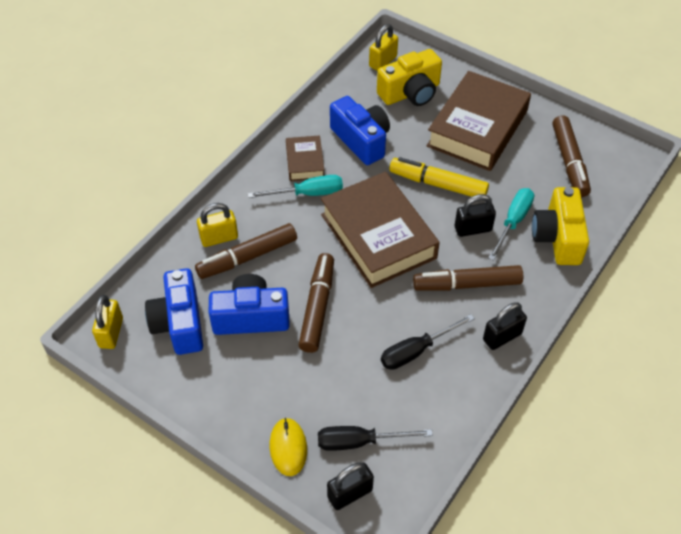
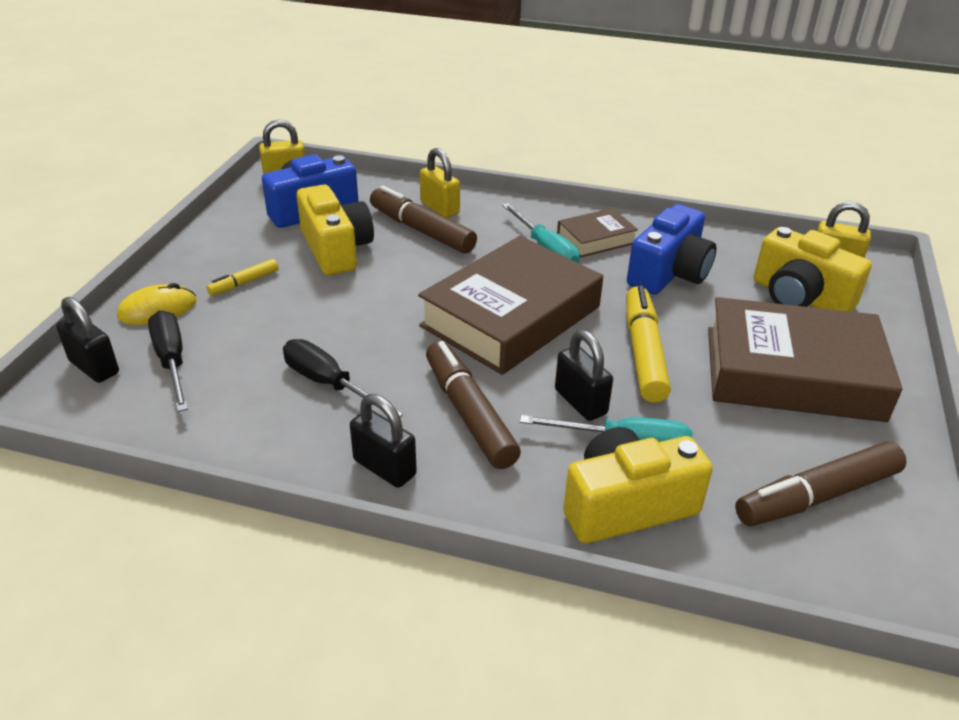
camera: 70 degrees right, 15 degrees down
(251, 317) = (336, 249): blue camera -> yellow camera
(274, 385) = (244, 283): none -> yellow marker
(317, 307) = (369, 291): brown marker -> none

